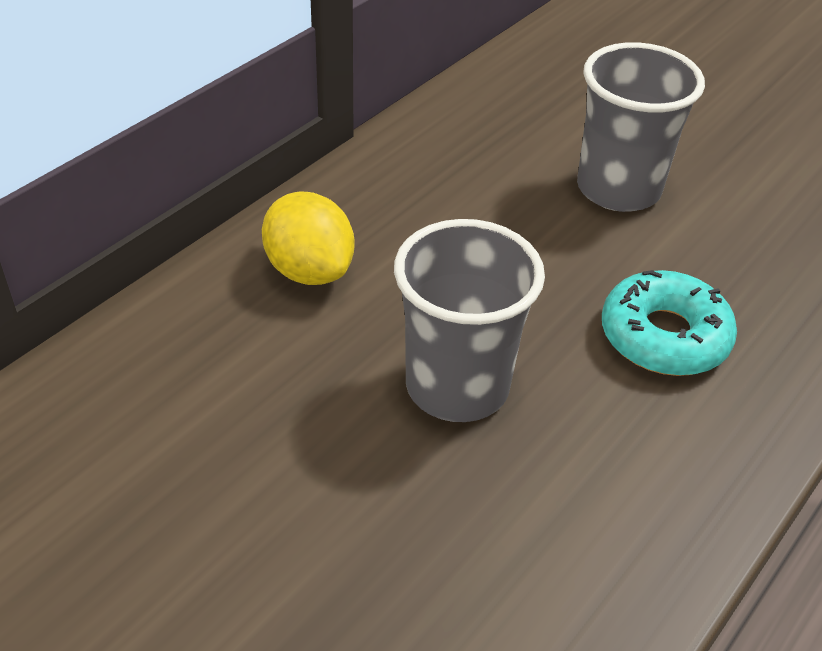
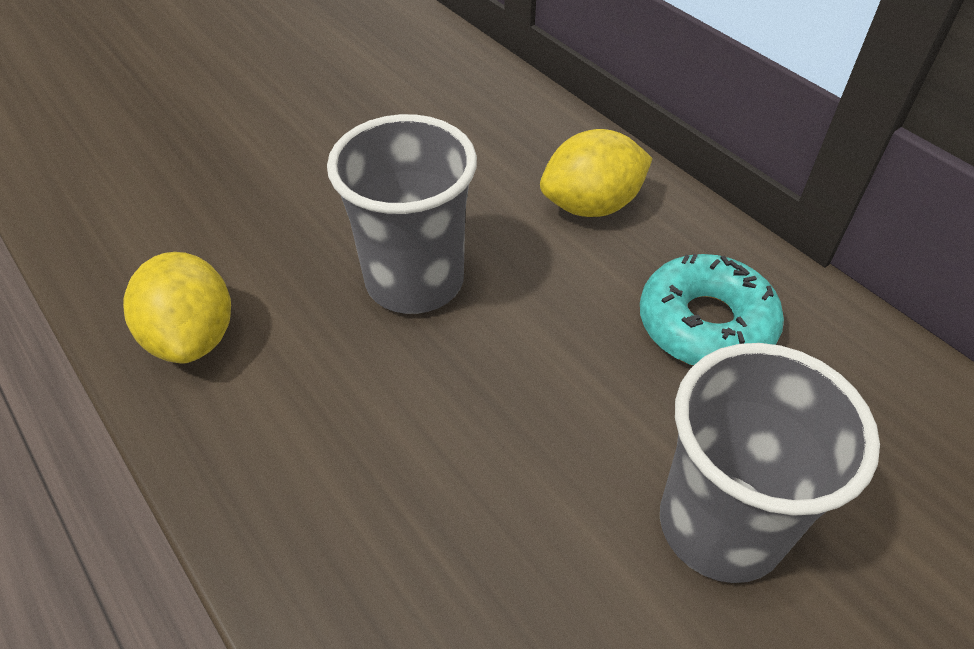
camera: 105 degrees right, 5 degrees up
(604, 557) = (193, 337): none -> yellow lemon
(664, 336) = (427, 479): turquoise donut -> turquoise donut (706, 324)

